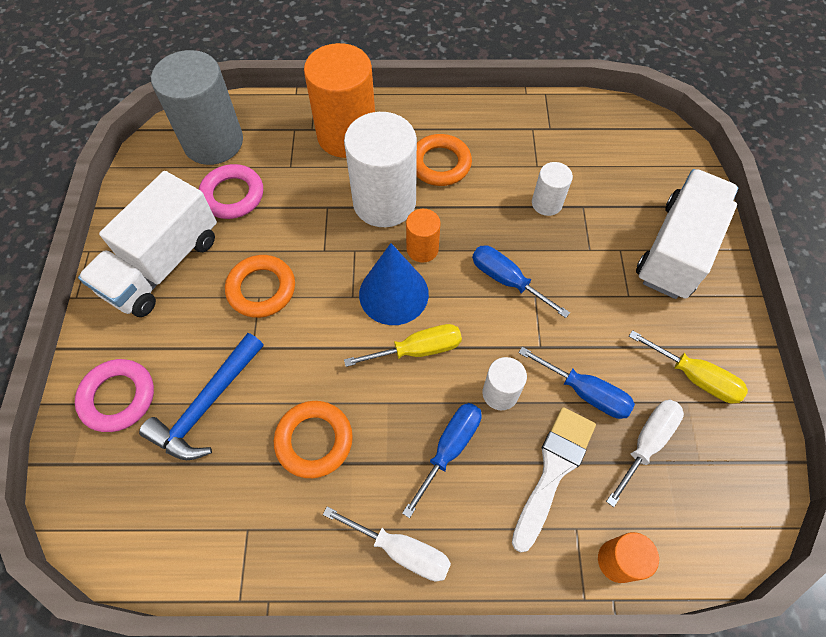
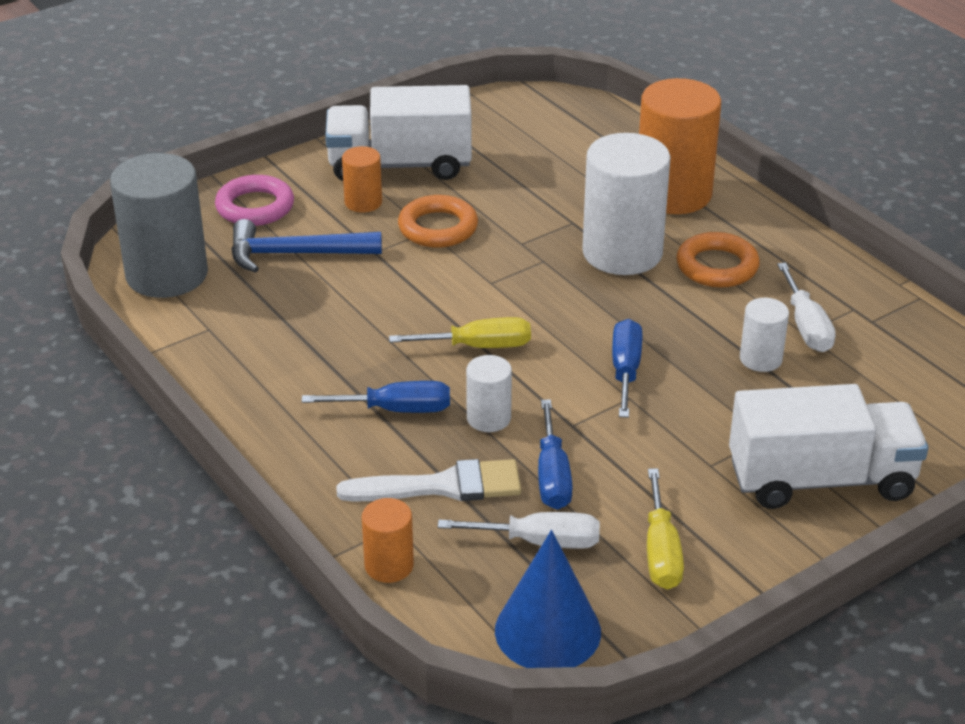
camera: 55 degrees right, 25 degrees down
(213, 142) = (561, 125): grey cylinder -> grey cylinder (167, 275)
(232, 195) = (517, 164): pink ring -> none
(314, 440) = (322, 327): orange ring -> none
(393, 294) = (523, 305): blue cone -> blue cone (547, 631)
(401, 550) = (271, 422): white screwdriver -> white screwdriver (806, 326)
(418, 350) = (478, 346): yellow screwdriver -> yellow screwdriver turned 45 degrees counterclockwise
(422, 249) = (596, 300): orange cylinder -> orange cylinder (363, 202)

